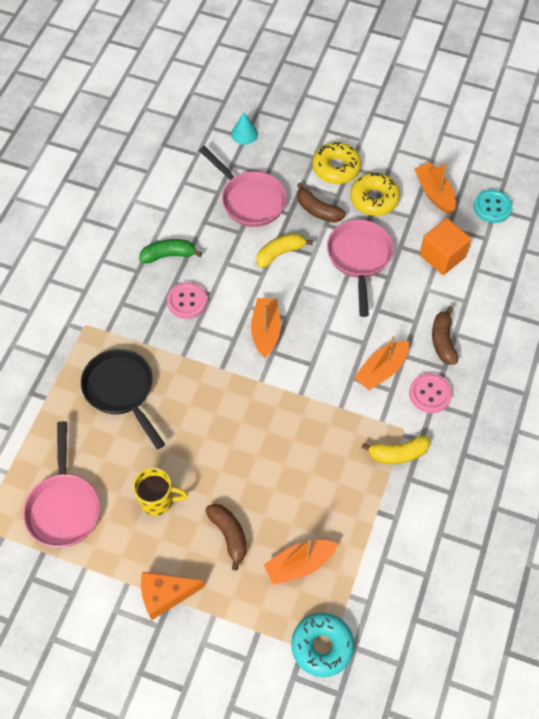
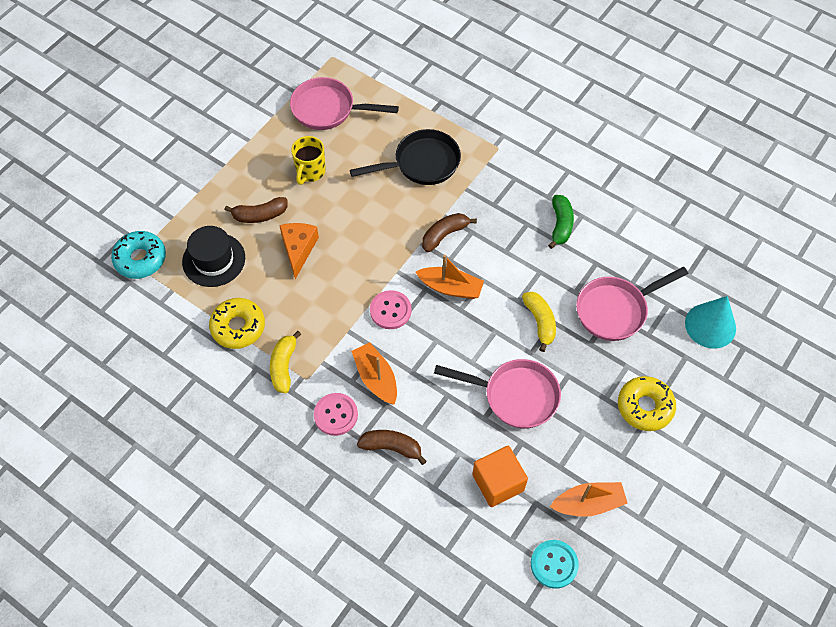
camera: 105 degrees right, 0 degrees up
(165, 595) = (228, 162): orange cheese -> orange cheese (298, 249)
(187, 301) = (502, 230): pink button -> pink button (390, 310)
(244, 134) = (710, 325): turquoise cone -> turquoise cone, size x1.64
(299, 564) = (214, 260): orange boat -> black hat
(318, 210) = (588, 372): brown banana -> brown banana (444, 235)
(374, 199) = (592, 434): yellow donut -> yellow donut (238, 327)

